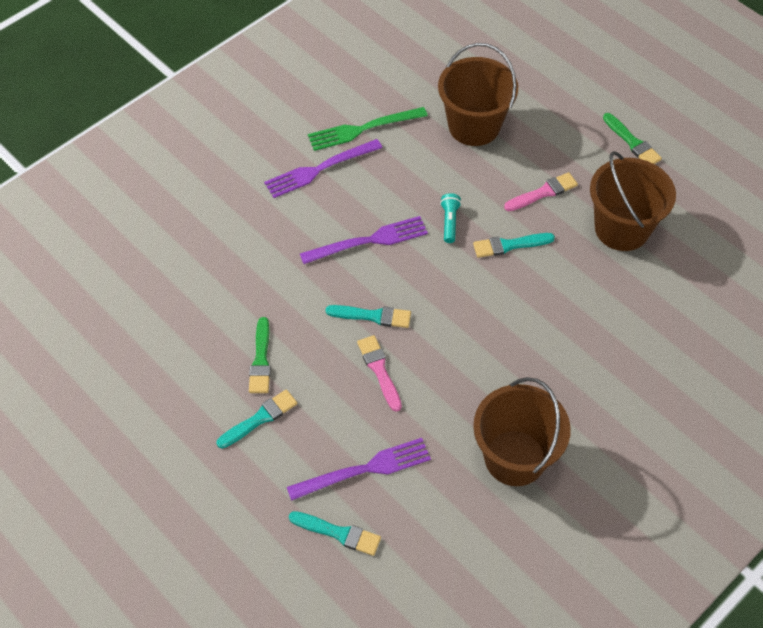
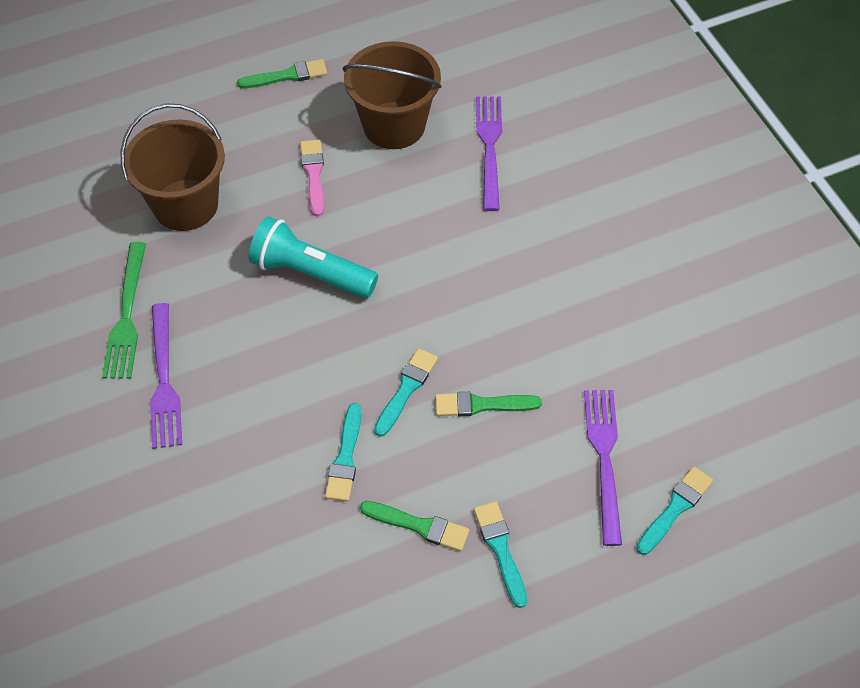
camera: 70 degrees left, 0 degrees up
(370, 240) = (298, 359): purple fork -> purple fork (489, 146)
(379, 370) = (482, 405): pink brush -> green brush
(449, 222) = (310, 273): turquoise flashlight -> turquoise flashlight, size x2.05
(509, 245) = (369, 228): turquoise brush -> turquoise brush (345, 458)
(515, 458) = (635, 314): brown bucket -> none

